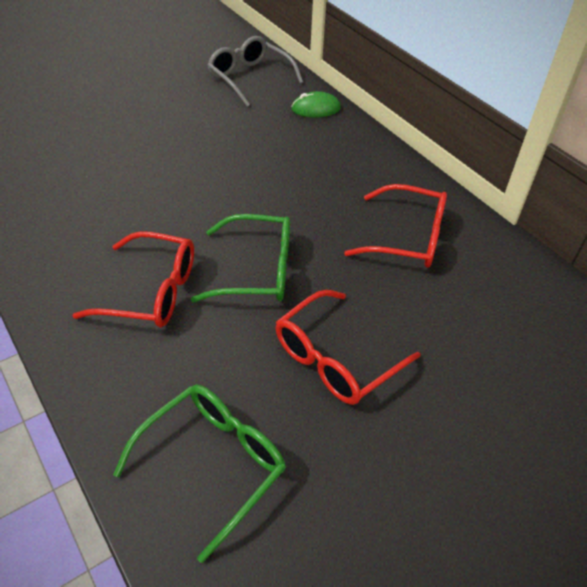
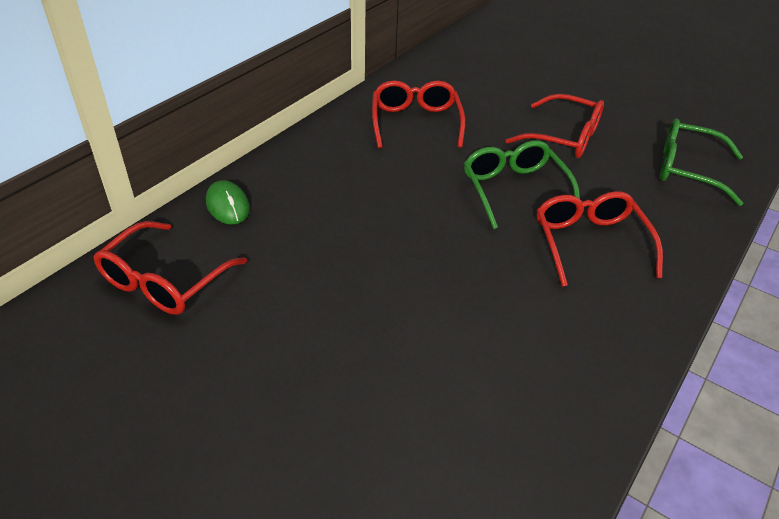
camera: 110 degrees left, 5 degrees down
(250, 78) = (165, 280): grey glasses -> red glasses

